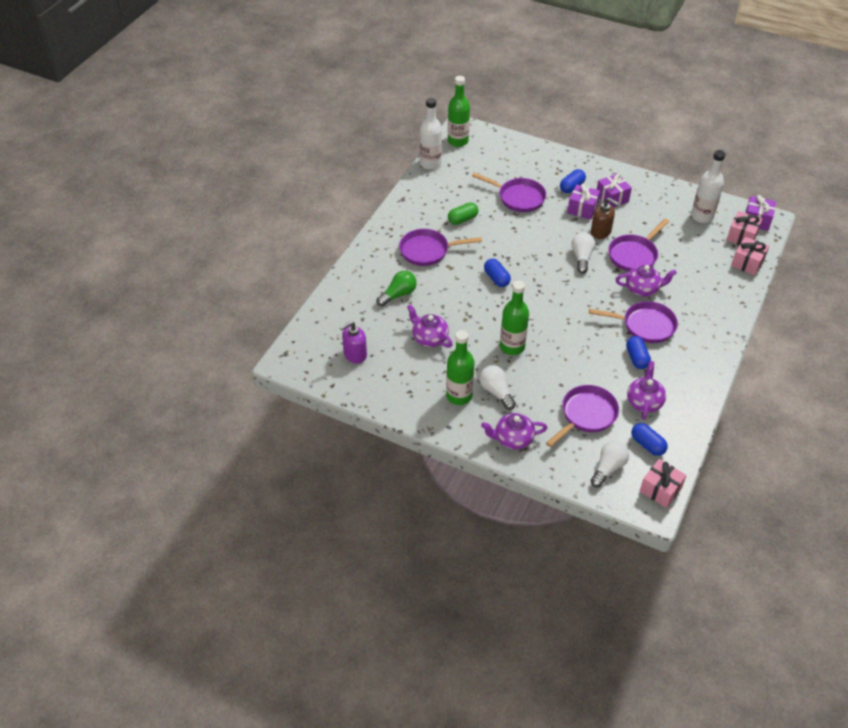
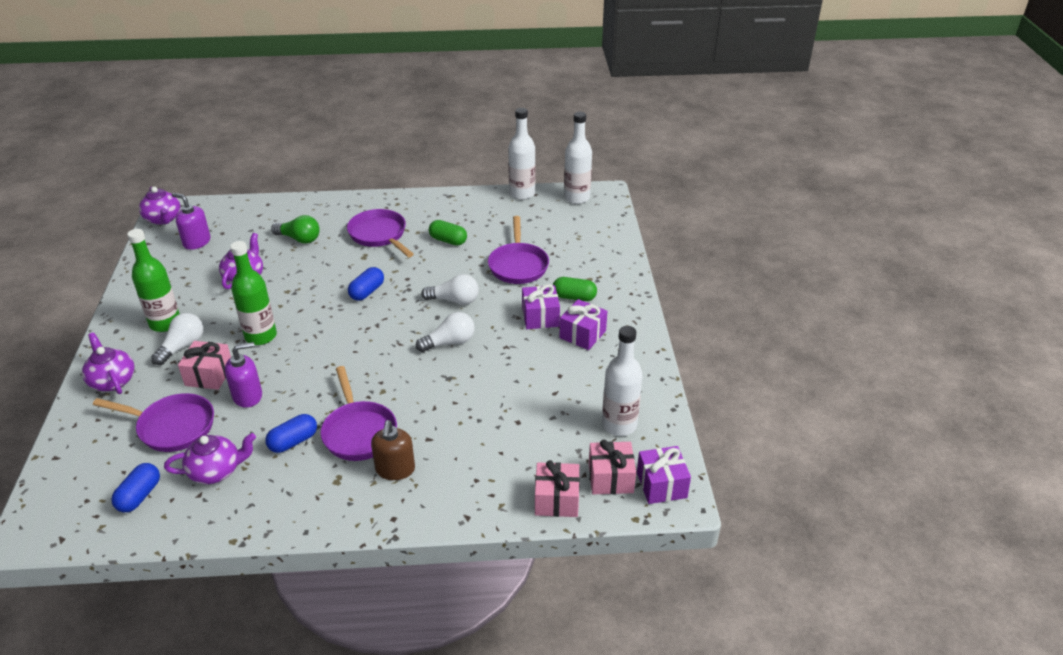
camera: 60 degrees right, 10 degrees down
(458, 141) = (576, 198): green bottle -> white bottle
(571, 187) = (574, 297): blue capsule -> green capsule
(576, 369) = (248, 396): none -> purple soap dispenser
(601, 232) = (510, 344): brown soap dispenser -> brown soap dispenser (395, 469)
(608, 468) = (88, 471): white light bulb -> white light bulb (454, 300)
(634, 255) = (488, 384): purple pan -> none
(642, 289) = (427, 410): purple teapot -> purple teapot (163, 219)
(660, 490) = (62, 531): pink gift -> pink gift (209, 375)

